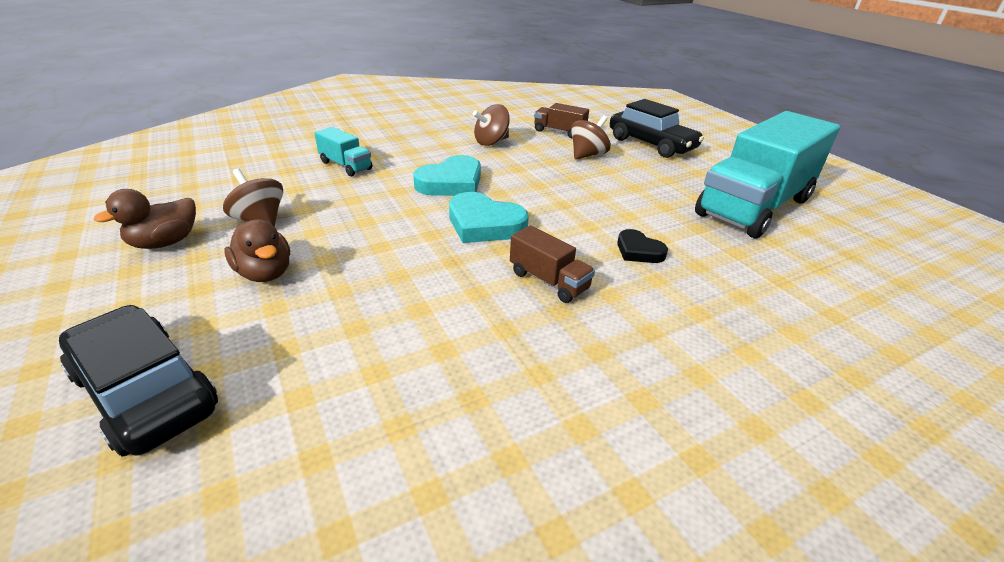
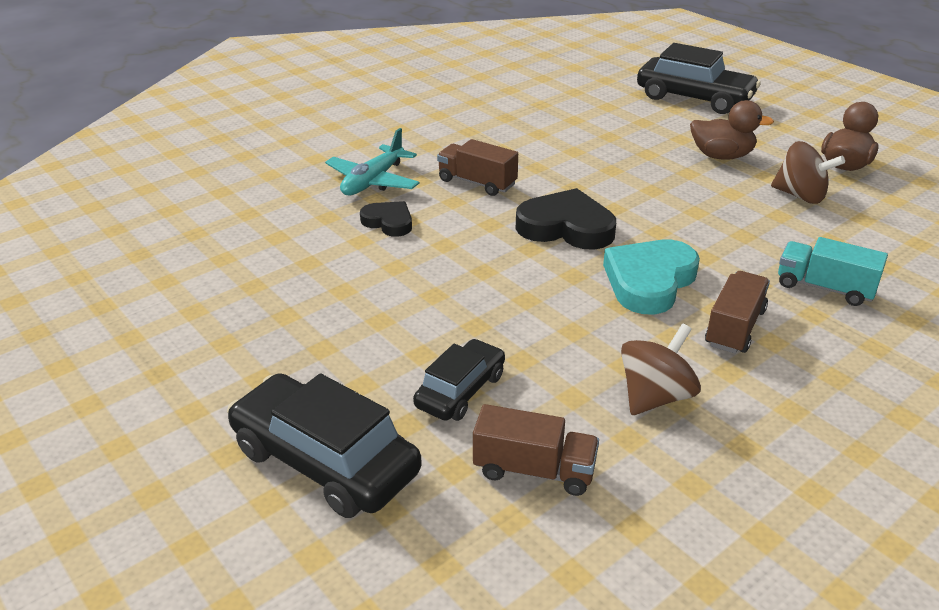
camera: 170 degrees right, 0 degrees up
(265, 273) = (721, 156): brown duck -> brown duck turned 150 degrees clockwise
(424, 157) = (734, 327): none -> brown truck
(484, 224) = (566, 227): turquoise heart -> black heart
(587, 155) = (460, 391): brown spinning top -> black car
(663, 301) = (373, 181): none -> turquoise plane
(754, 207) = (209, 310): turquoise truck -> none

